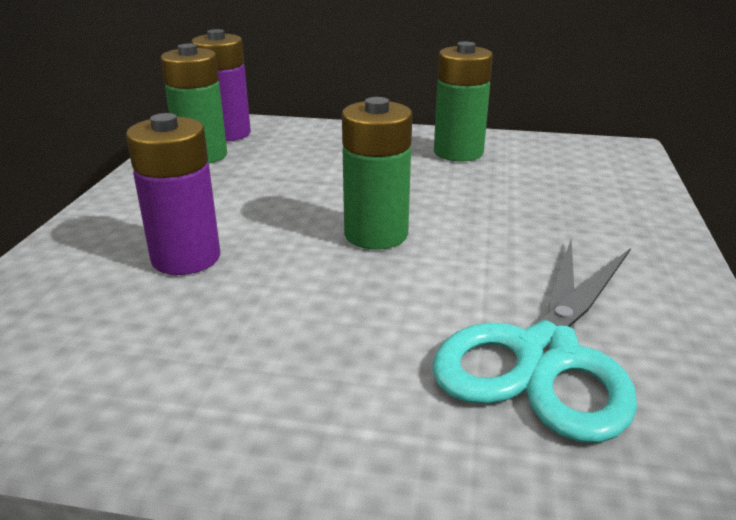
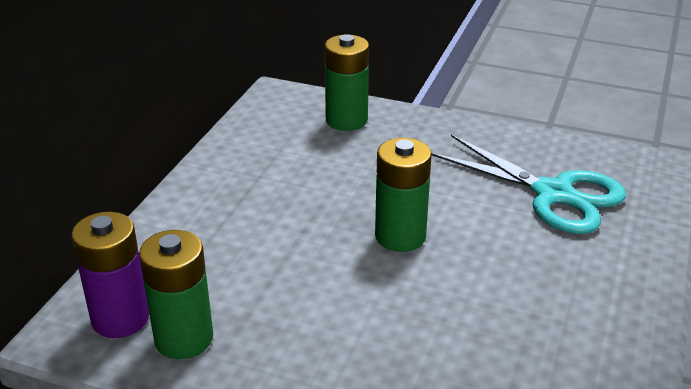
camera: 80 degrees left, 5 degrees up
(186, 258) = (422, 342): purple battery -> none
(458, 152) = (252, 171): green battery -> green battery (346, 120)

